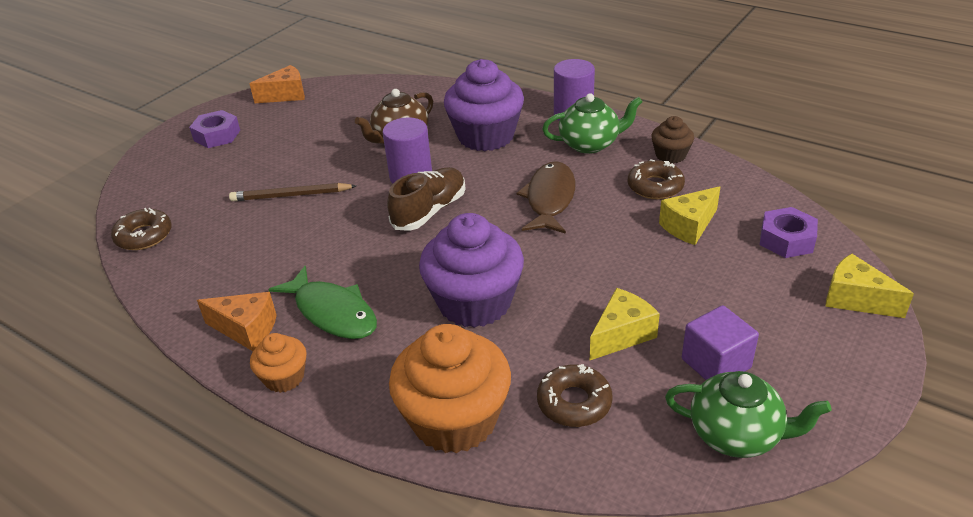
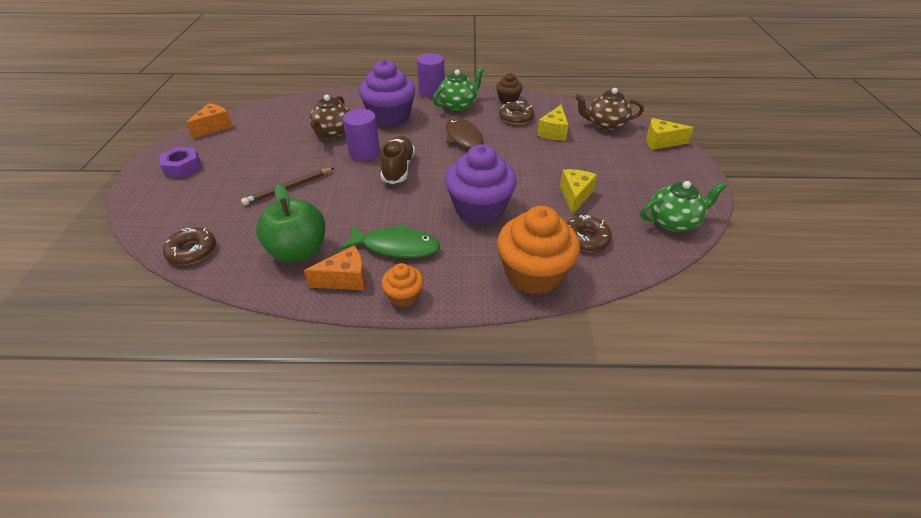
camera: 35 degrees left, 5 degrees up
(233, 276) = (298, 251): none -> green apple
(716, 363) = (632, 193): purple cube -> none
(786, 240) = (605, 125): purple nut -> brown teapot

